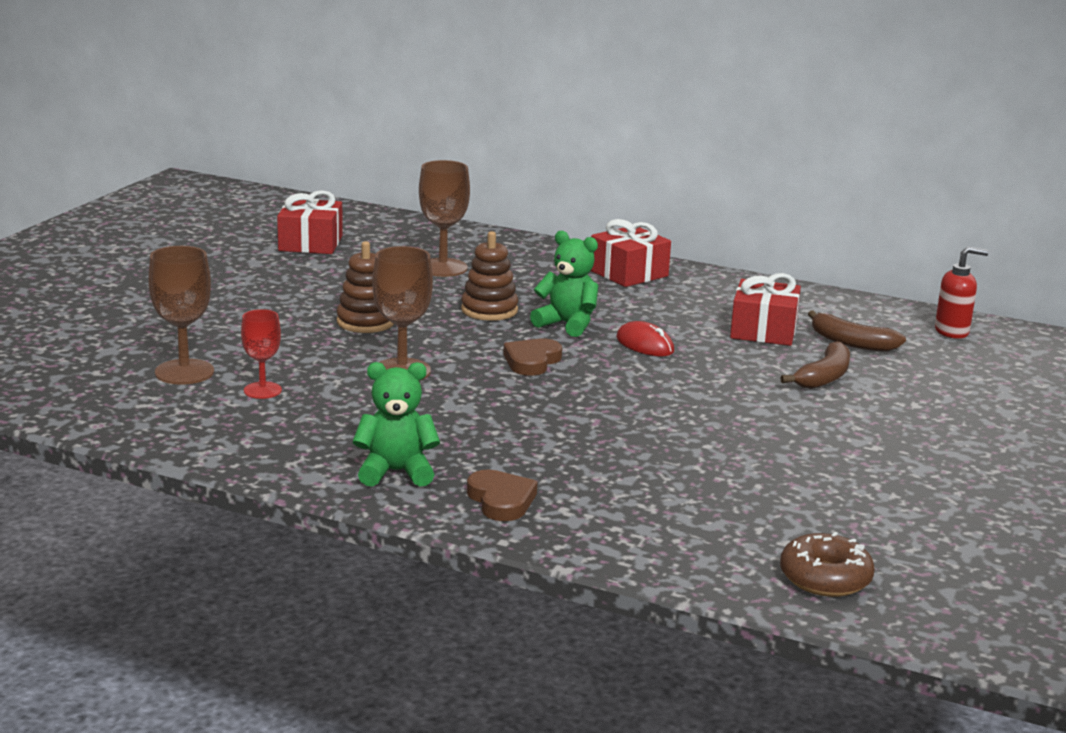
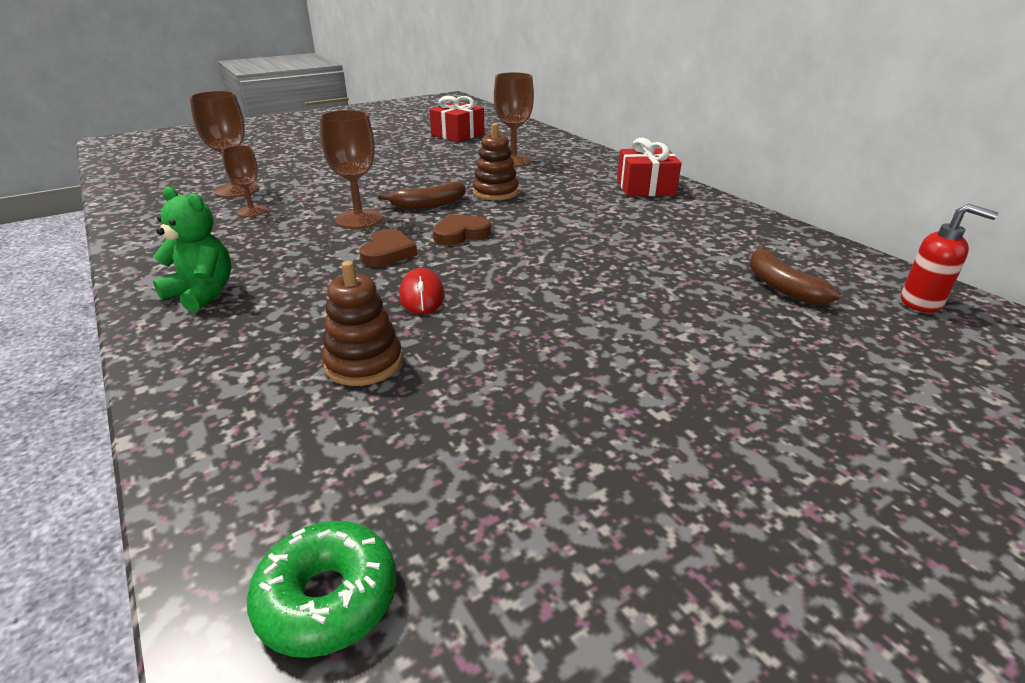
camera: 35 degrees right, 10 degrees up
(262, 390) = (252, 211): red goblet -> brown goblet
(366, 322) = (400, 183): brown stacking toy -> brown stacking toy (364, 363)
(501, 500) = (218, 345): brown heart -> brown heart (388, 253)
(567, 324) = (535, 213): green teddy bear -> none
(645, 345) = (573, 242): red mouse -> red mouse (422, 296)
(763, 330) = (701, 254): red gift -> none
(824, 377) = (705, 313): brown banana -> brown banana (428, 205)
(825, 578) = (327, 598): brown donut -> green donut

